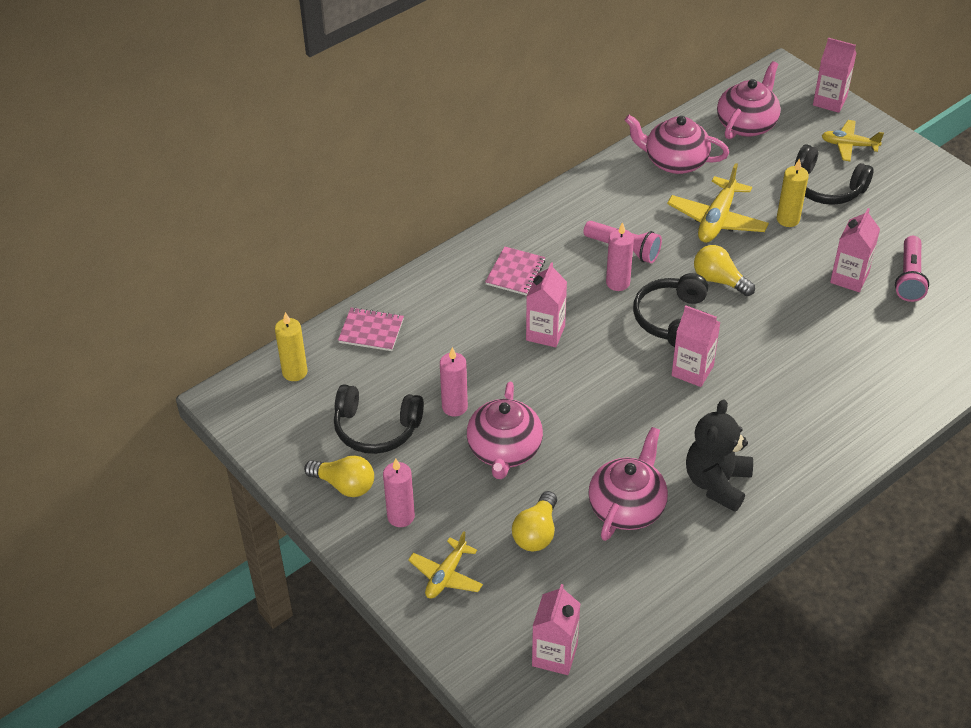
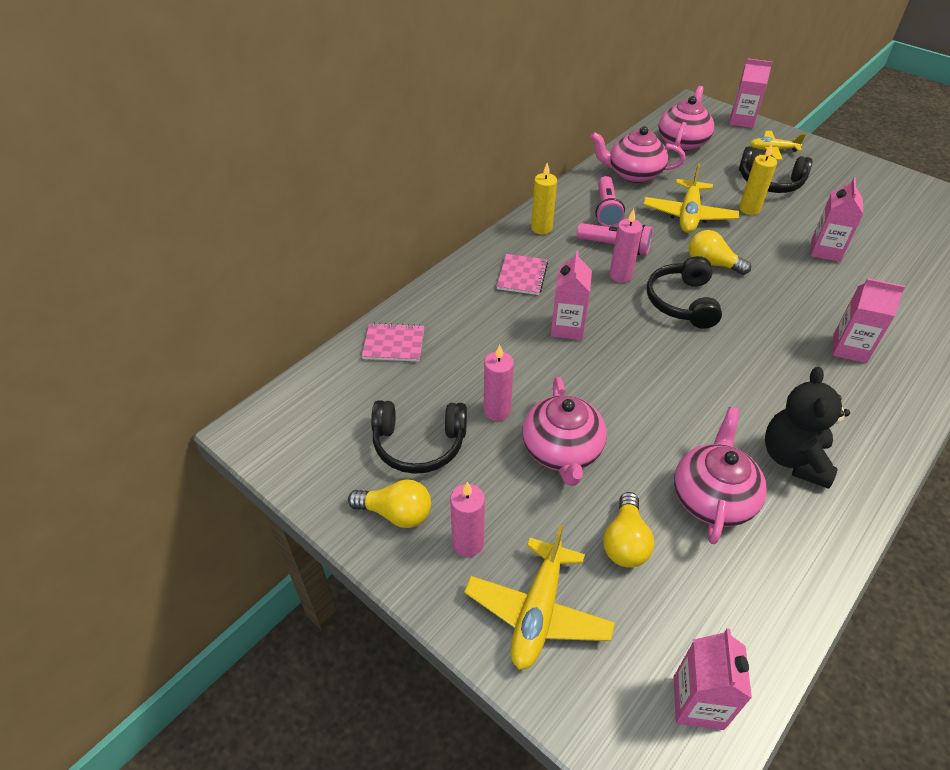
camera: 10 degrees left, 0 degrees up
(294, 372) = (321, 394): yellow candle -> yellow candle (541, 228)
(446, 575) = (538, 611): yellow plane -> yellow plane, size x1.55
(692, 371) = (721, 347): pink carton -> pink carton (849, 348)
(909, 277) = (876, 245): pink flashlight -> pink flashlight (606, 210)

